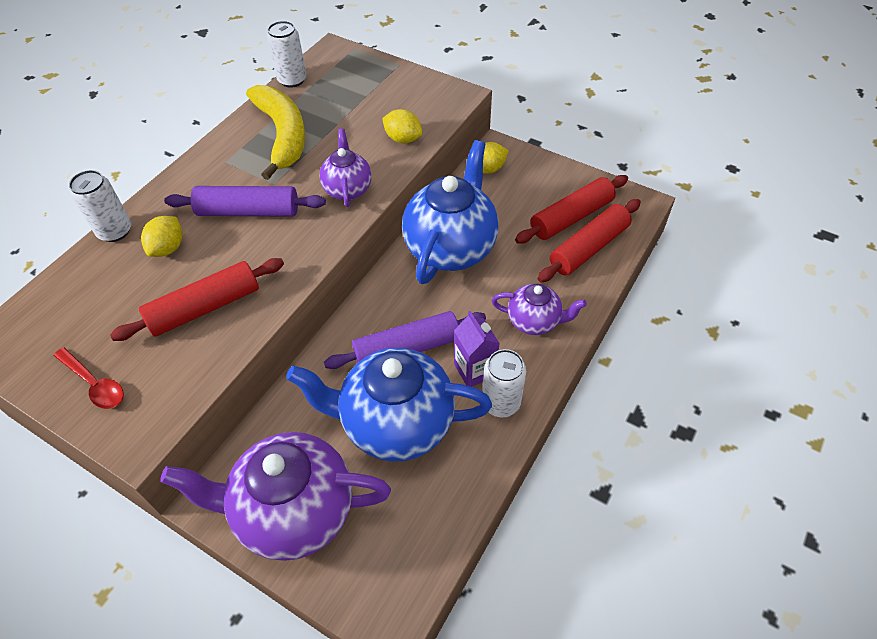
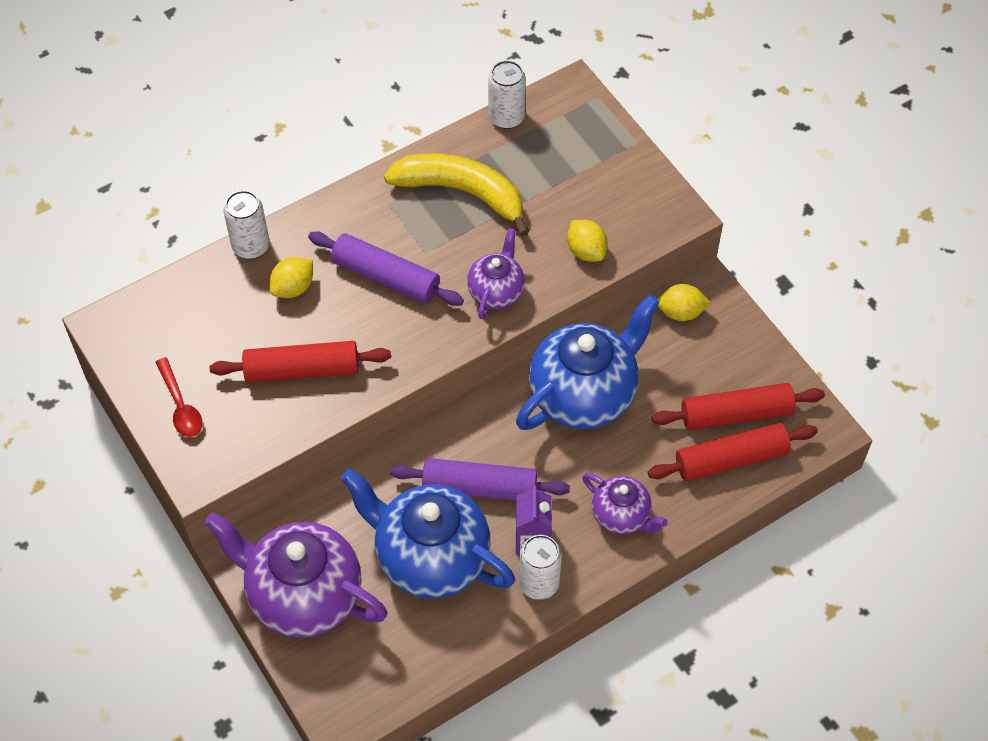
camera: 25 degrees right, 5 degrees up
(282, 135) = (461, 192): yellow banana -> yellow banana turned 75 degrees counterclockwise

